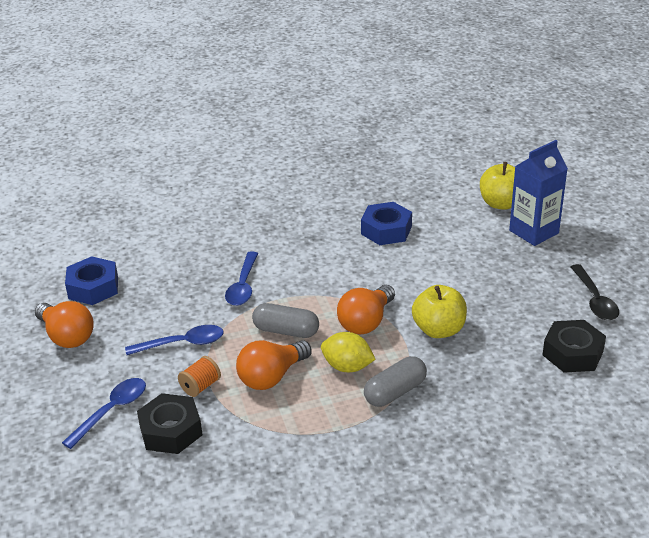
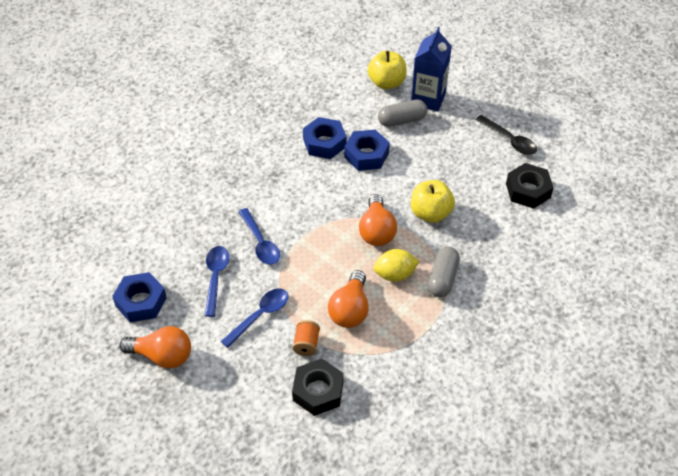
camera: 35 degrees left, 15 degrees up
(111, 411) = (259, 399): blue spoon -> blue spoon (215, 278)
(286, 331) = (327, 266): grey capsule -> grey capsule (402, 120)
(419, 255) = (366, 155): none -> blue nut

